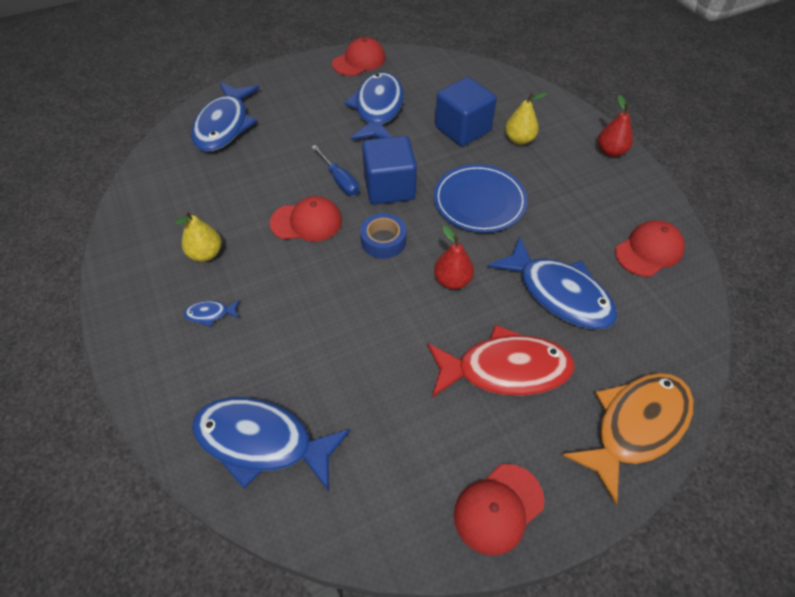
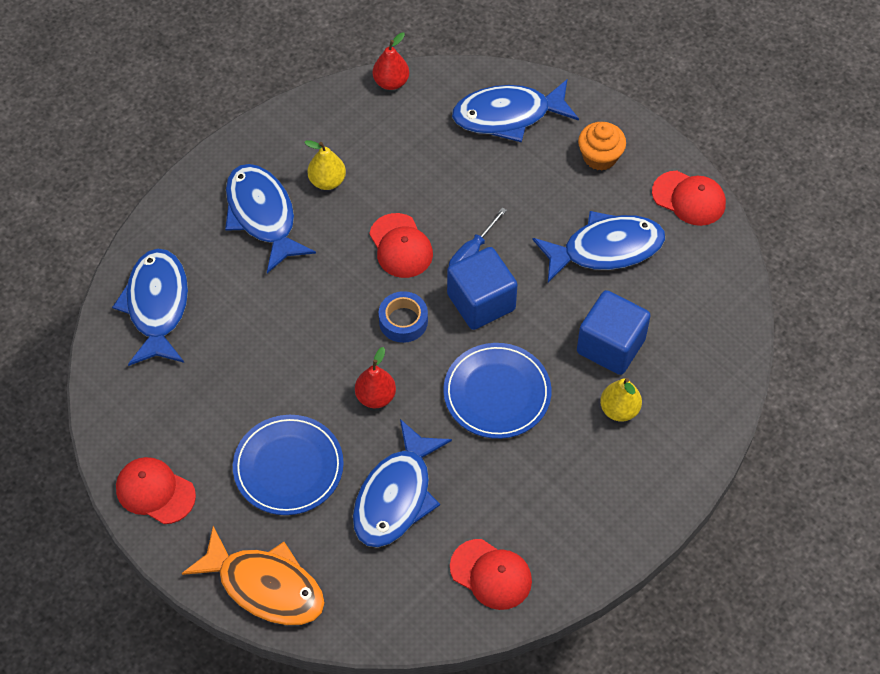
camera: 70 degrees right, 5 degrees up
(210, 314) = (262, 216): blue fish -> blue fish, size x2.47
(296, 90) = (600, 157): none -> orange cupcake
(505, 369) = (288, 467): red fish -> blue plate
(610, 151) = (643, 513): red pear -> red pear (391, 82)

